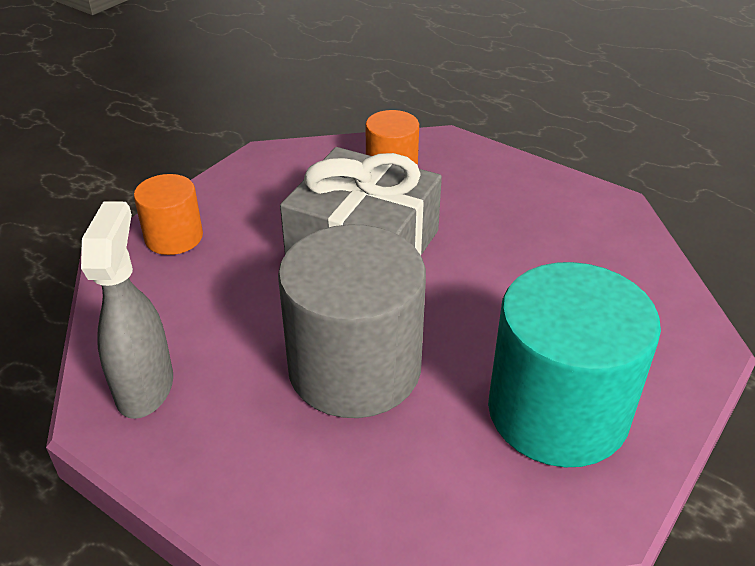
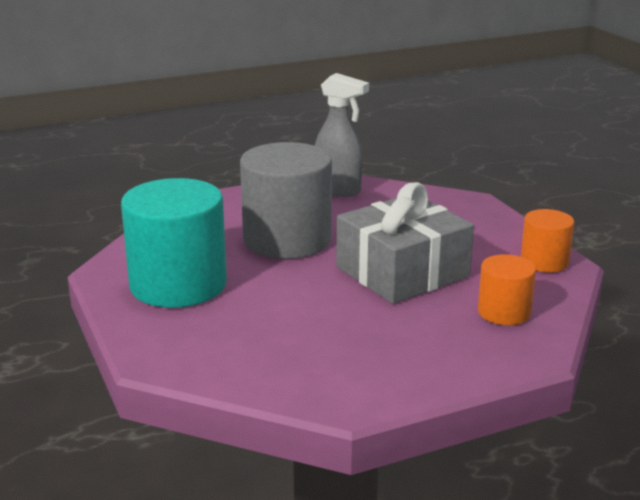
camera: 120 degrees right, 15 degrees down
(174, 237) = (474, 216): orange cylinder -> orange cylinder (544, 262)

